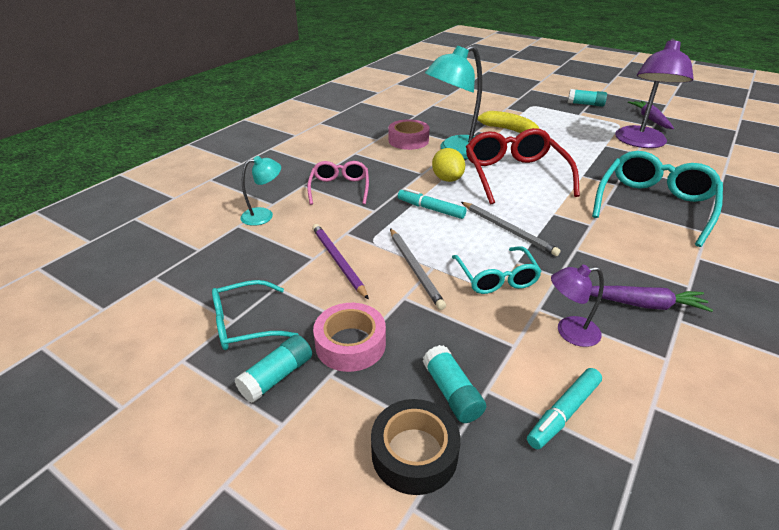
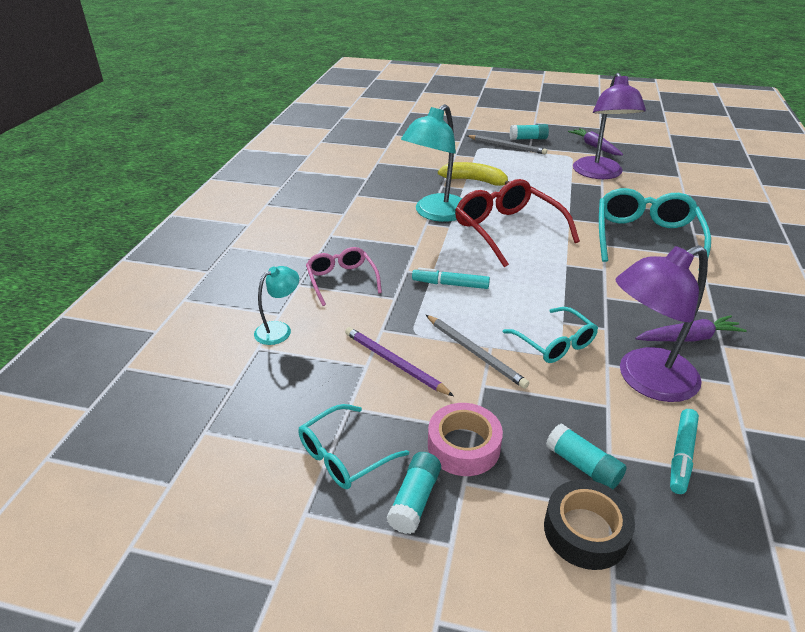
camera: 20 degrees left, 0 degrees up
(408, 140) = (379, 210): pink tape -> none
(447, 179) = (446, 247): yellow lemon -> none
(508, 230) = (536, 291): grey pencil -> grey pencil (507, 146)
(569, 332) = (645, 380): purple lamp -> purple lamp, size x1.96

